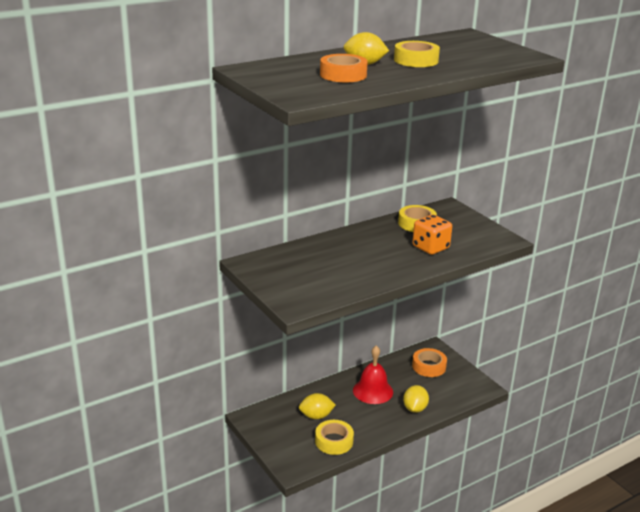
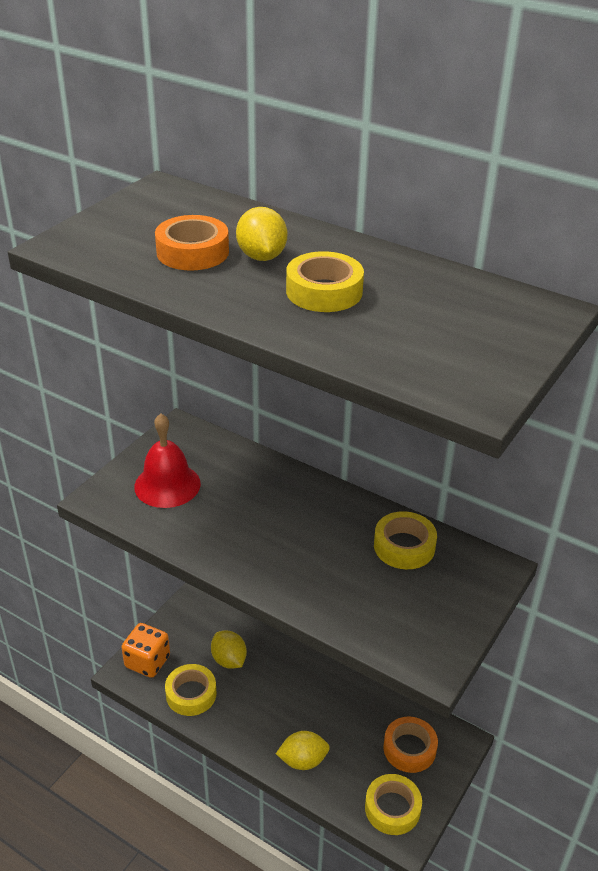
camera: 65 degrees right, 10 degrees up
(373, 391) = (312, 700): red bell -> red bell (167, 485)
(430, 247) = (338, 580): orange dice -> orange dice (147, 661)
(464, 386) = (392, 808): none -> yellow tape

